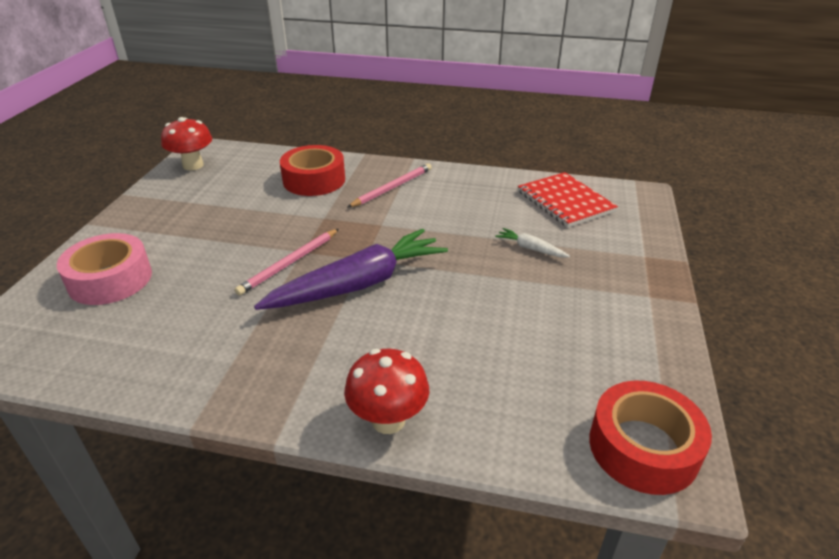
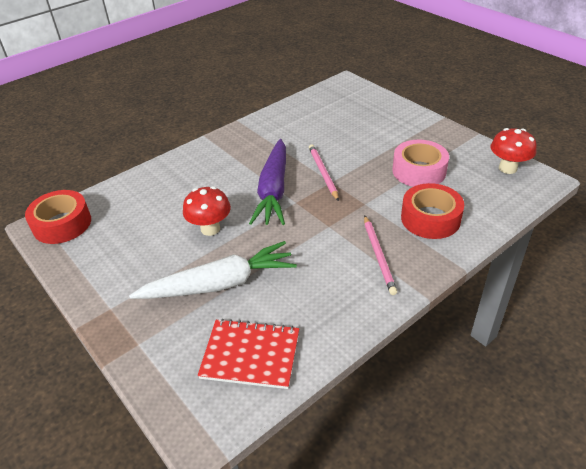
camera: 130 degrees right, 5 degrees up
(110, 279) = (370, 116): pink tape -> pink tape (419, 171)
(388, 420) = (175, 163): red mushroom -> red mushroom (210, 229)
(530, 248) = (220, 284): white carrot -> white carrot, size x2.41

